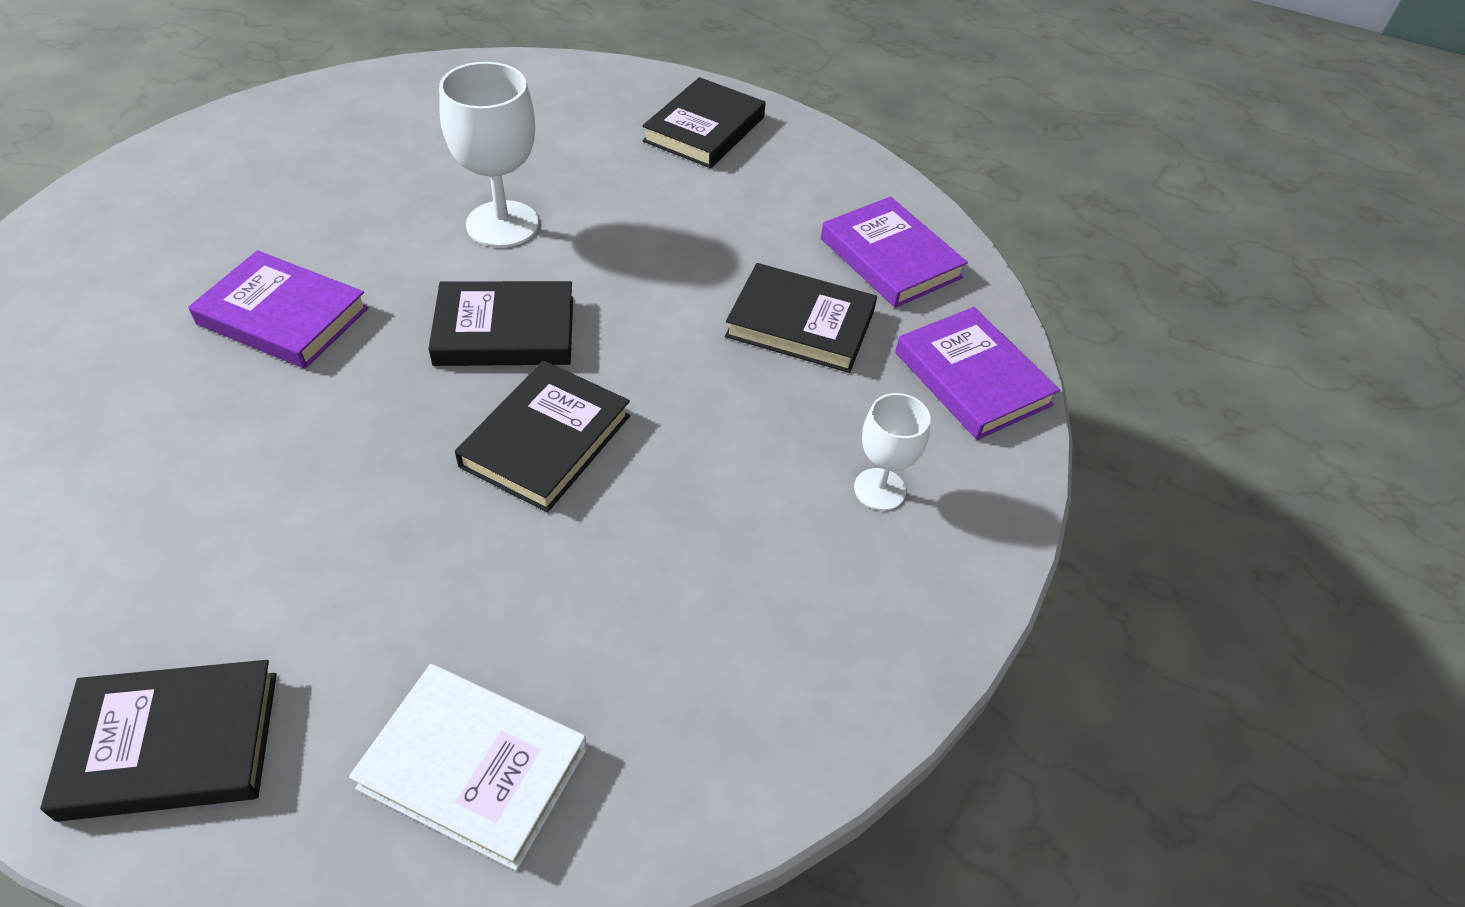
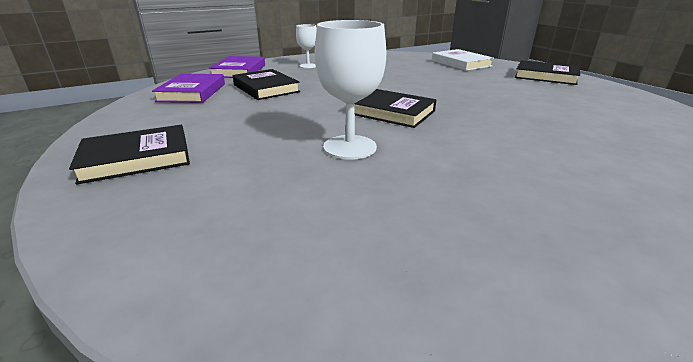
camera: 140 degrees left, 20 degrees down
(283, 316) = (515, 143): purple book -> none
(546, 441) = (401, 89): black book -> none

